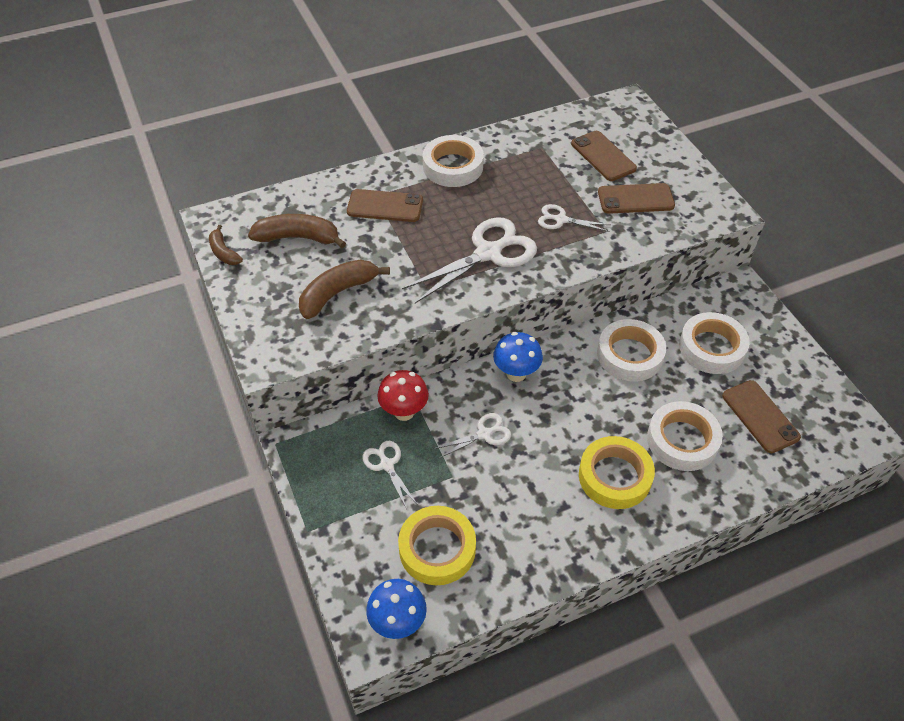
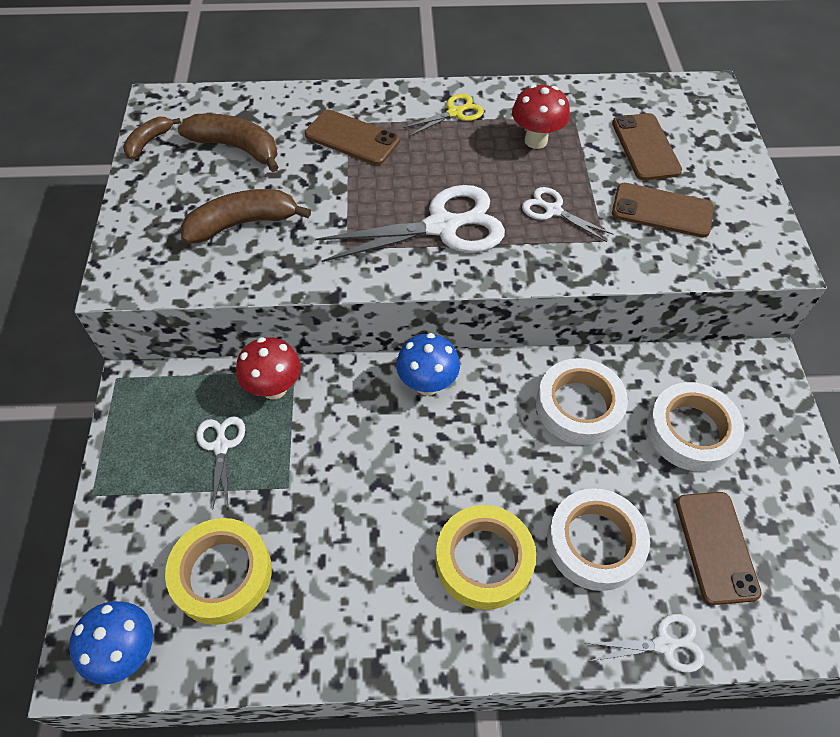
camera: 20 degrees right, 5 degrees up
(224, 252) = (149, 142): brown banana -> brown banana turned 45 degrees clockwise
(453, 166) = (455, 113): white tape -> yellow scissors
(484, 434) = (352, 447): white scissors -> white scissors (664, 644)
(523, 172) = (536, 140): none -> red mushroom

